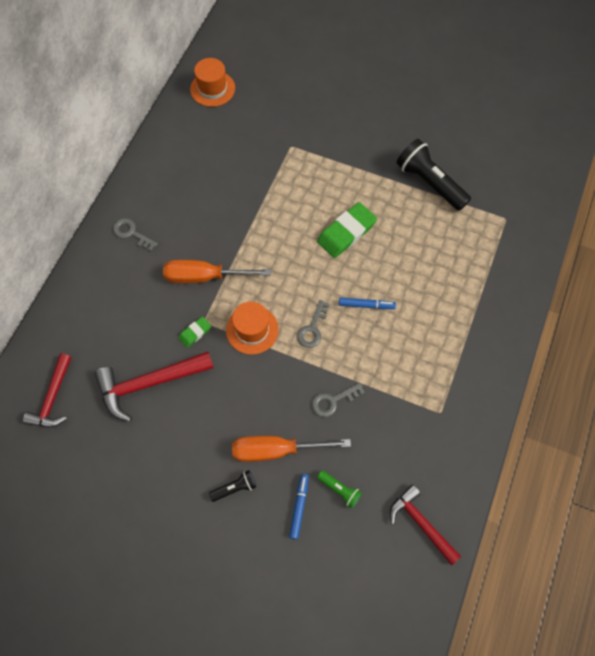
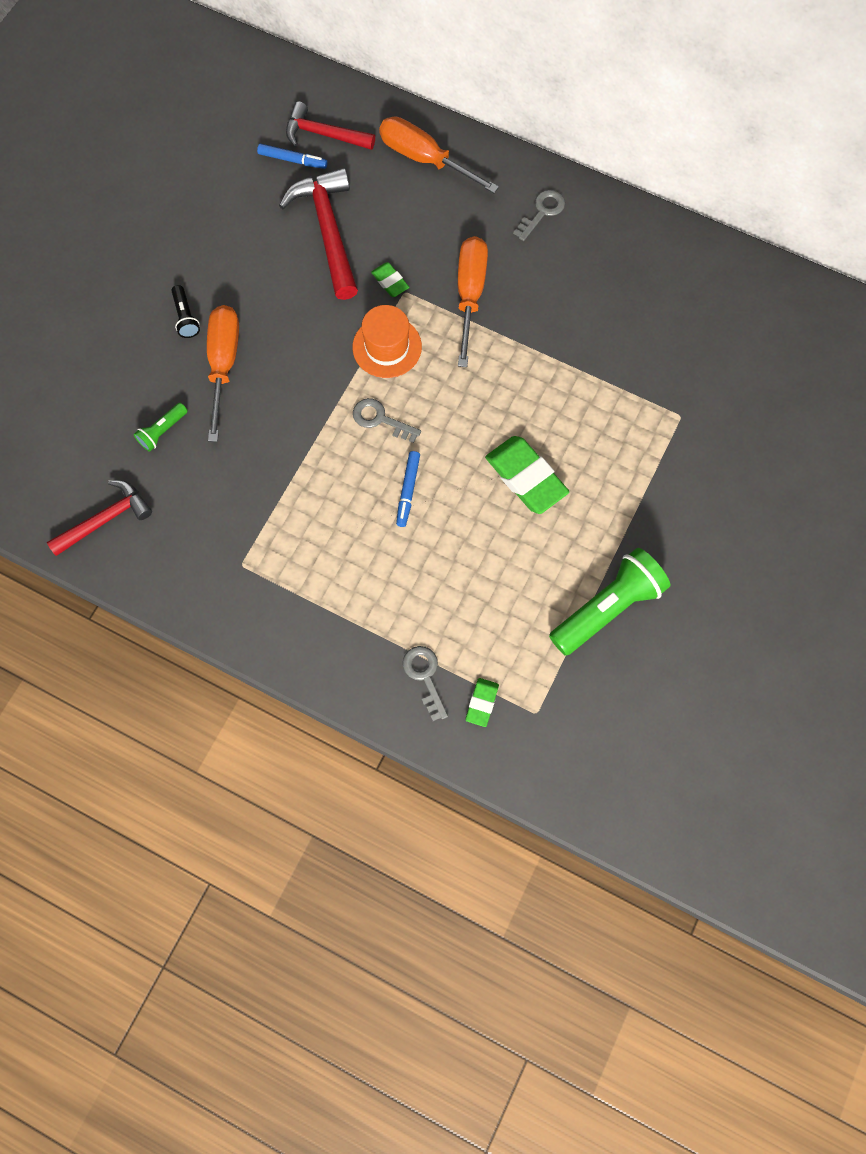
camera: 95 degrees right, 5 degrees up
(80, 318) = (423, 159): none -> orange screwdriver
(212, 89) = (789, 315): orange hat -> none
(299, 507) = (151, 384): blue marker -> blue marker (293, 160)
(333, 401) = (277, 435): grey key -> grey key (425, 676)
(429, 182) = (607, 607): black flashlight -> green flashlight
(506, 249) = (482, 703): none -> green eraser

